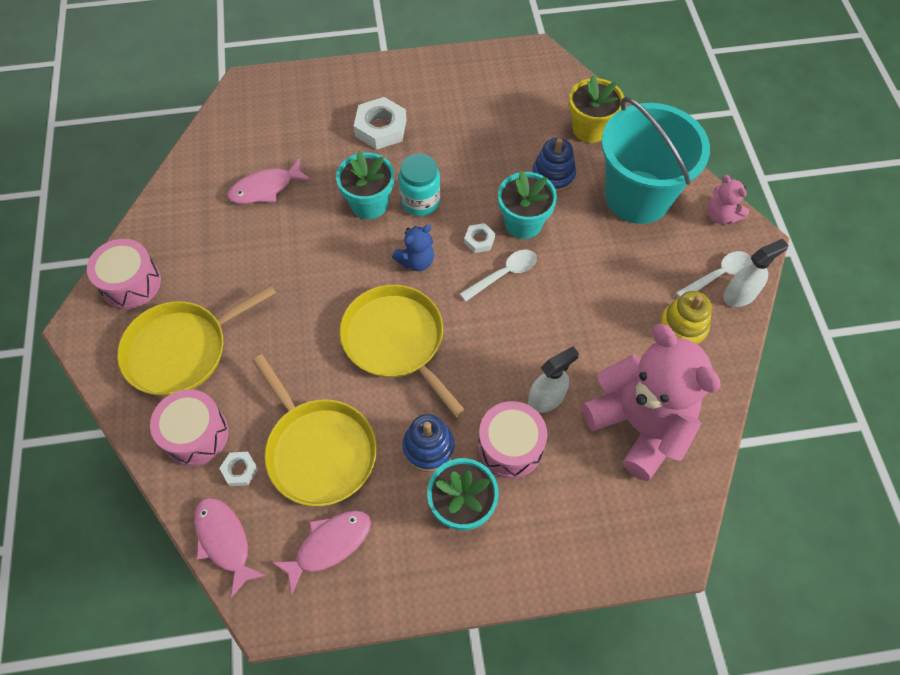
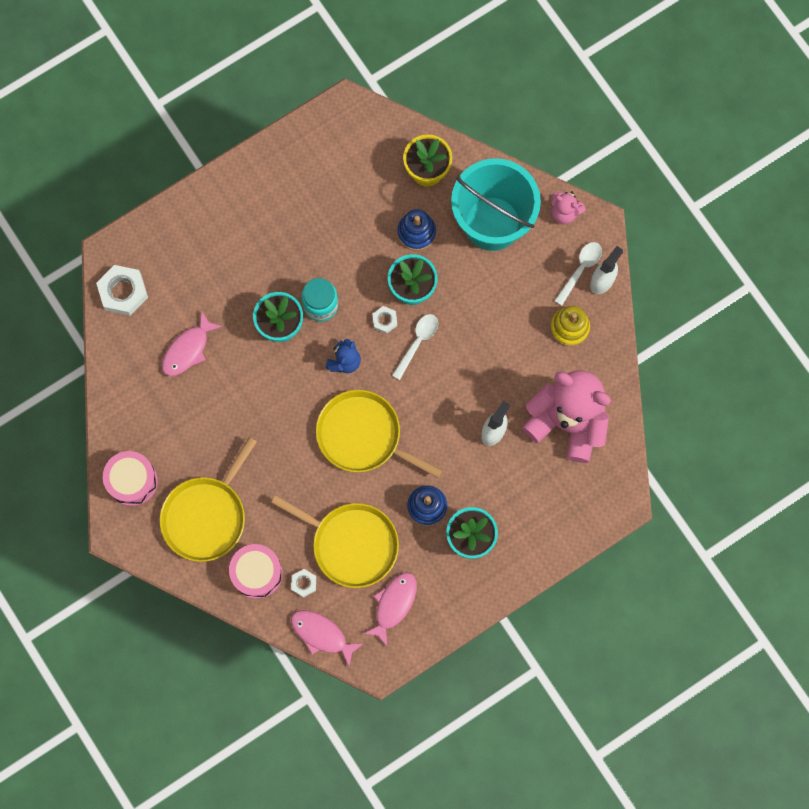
camera: 25 degrees left, 15 degrees up
(381, 128) = (251, 248): white nut -> white nut (123, 292)
(510, 446) = (483, 479): pink drum -> none

